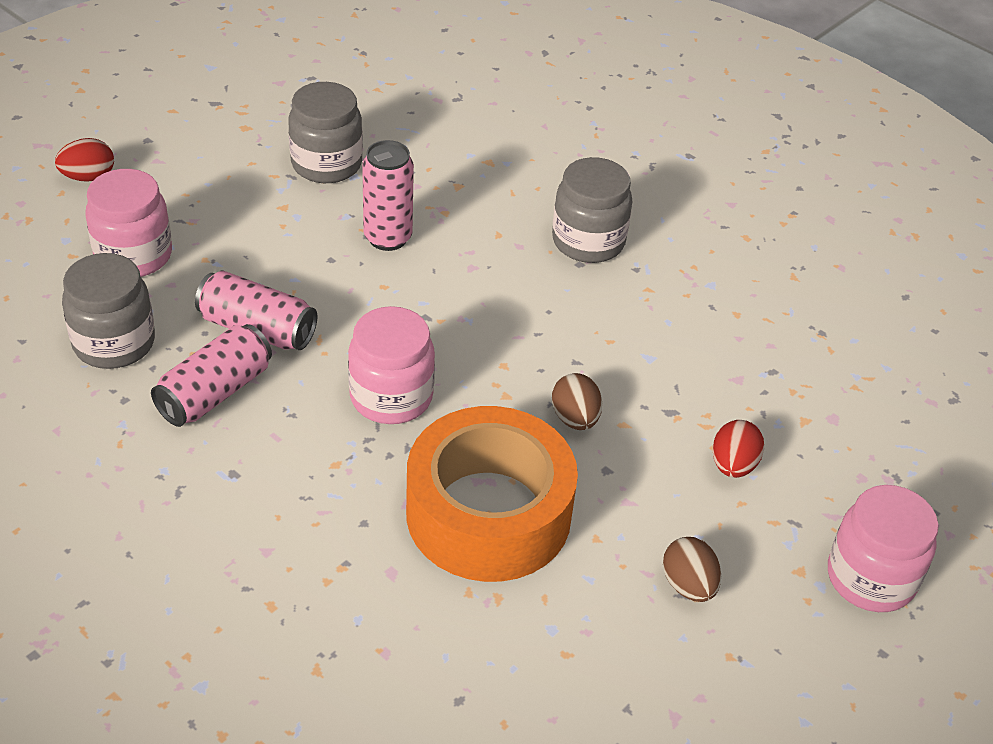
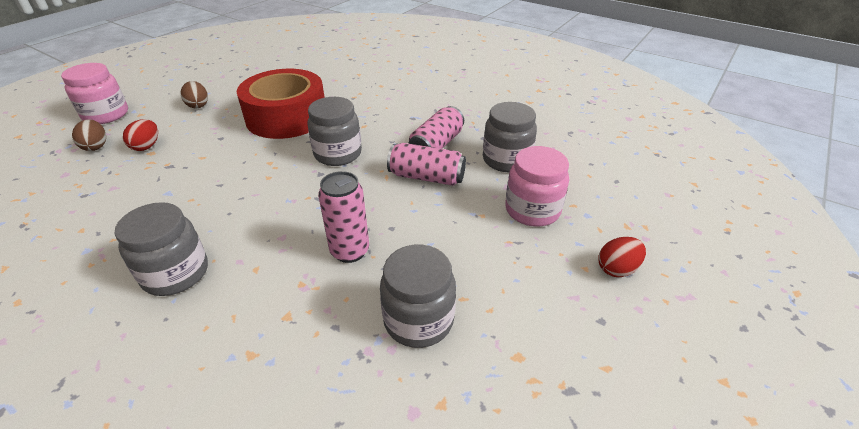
camera: 175 degrees right, 5 degrees down
(391, 397) = (338, 154): pink jar -> grey jar
(488, 513) = (287, 117): orange tape -> red tape
(575, 418) = (230, 156): brown egg -> brown egg (96, 146)

